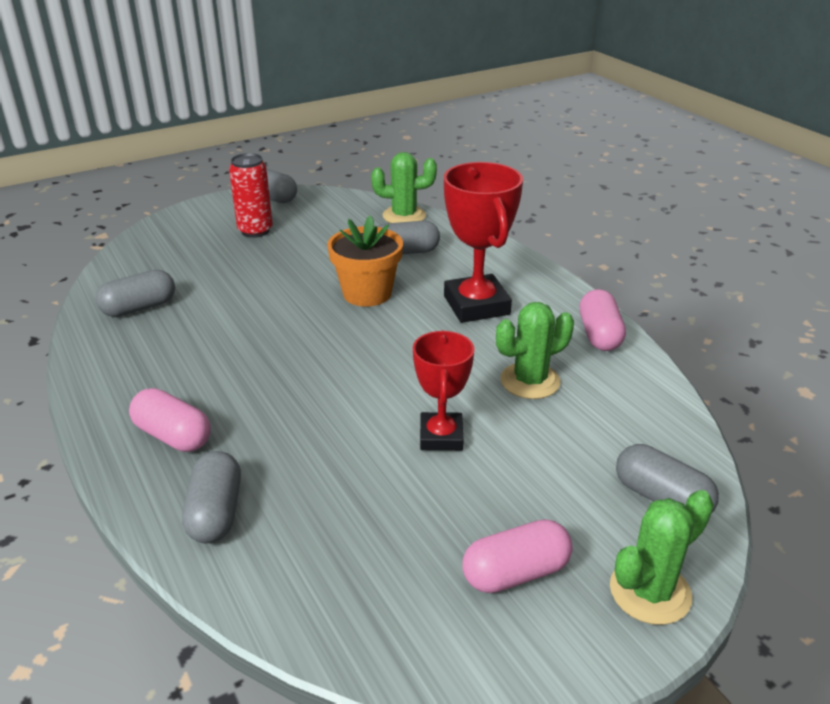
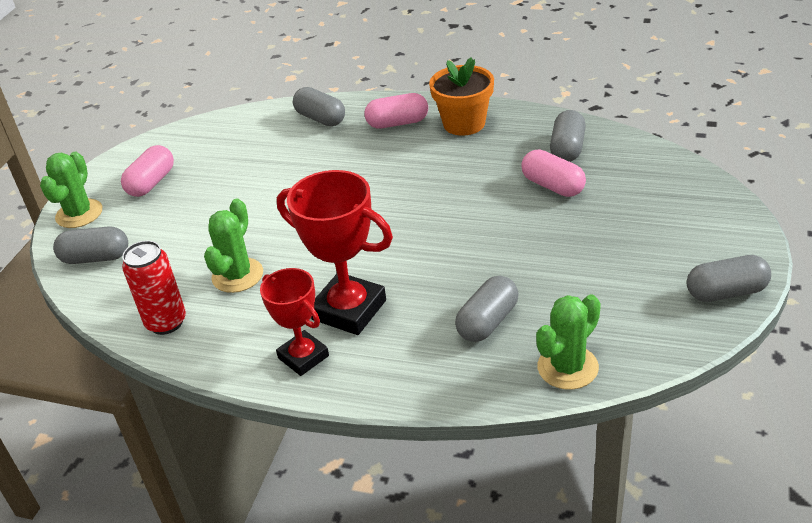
camera: 140 degrees right, 5 degrees up
(255, 231) = (646, 249): red can -> red can (166, 322)
(367, 293) = (447, 261): orange flower pot -> orange flower pot (464, 124)
(441, 436) = (255, 209): red trophy -> red trophy (303, 357)
(599, 335) = (220, 350): pink capsule -> pink capsule (553, 186)

